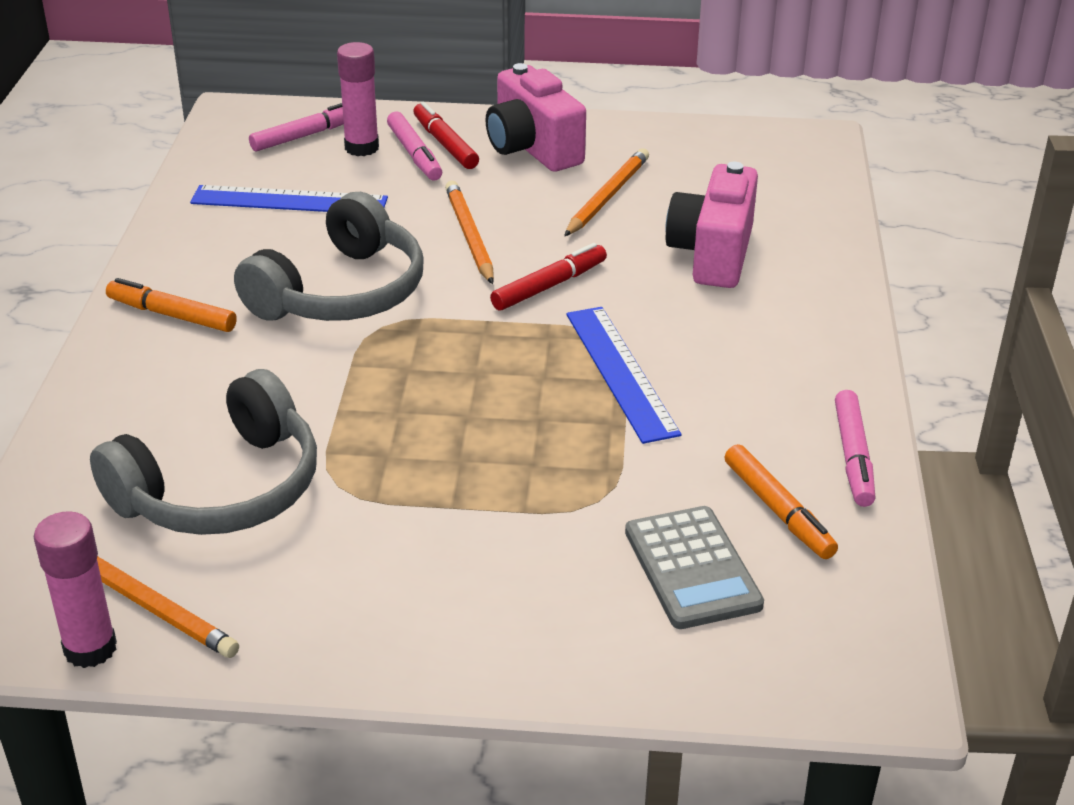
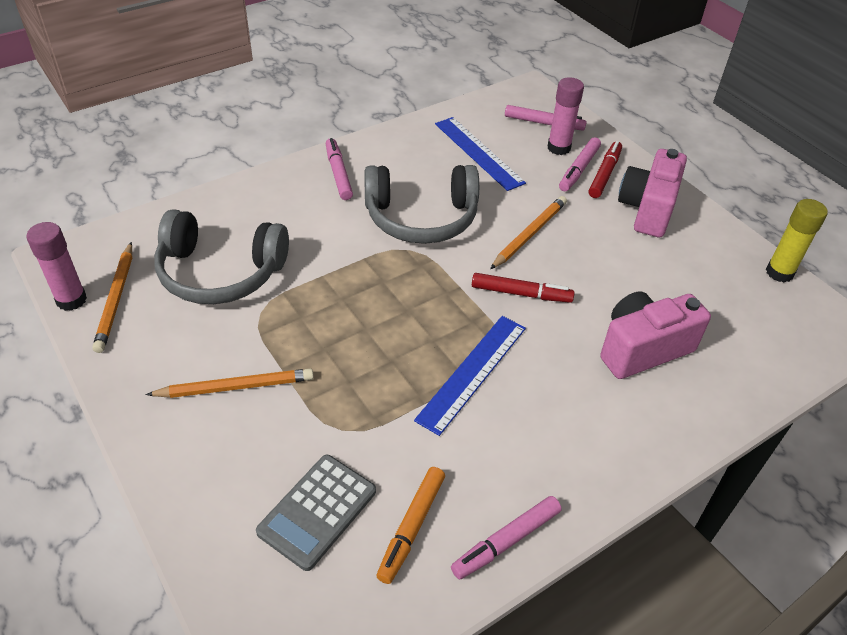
camera: 50 degrees right, 10 degrees up
(172, 315) = (338, 174): orange marker -> pink marker
(607, 196) = (641, 267): orange pencil -> orange pencil (235, 387)
(710, 129) = (779, 272): none -> yellow glue stick

